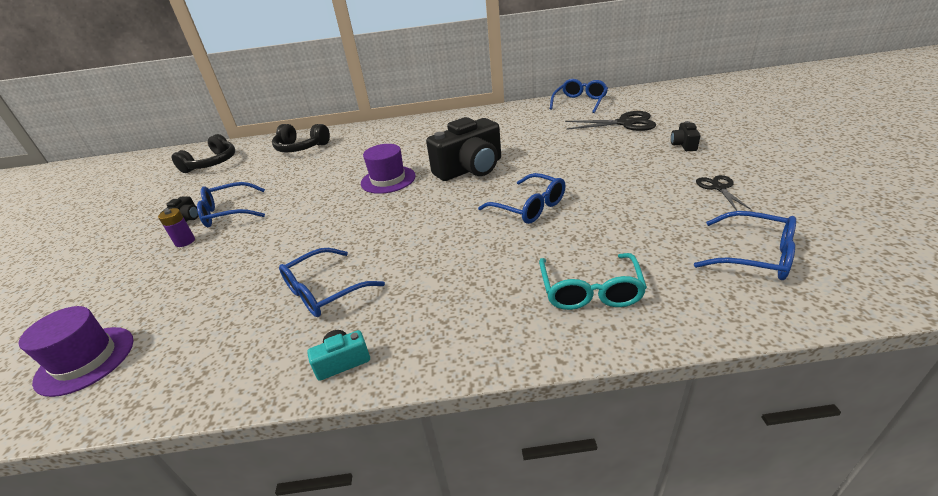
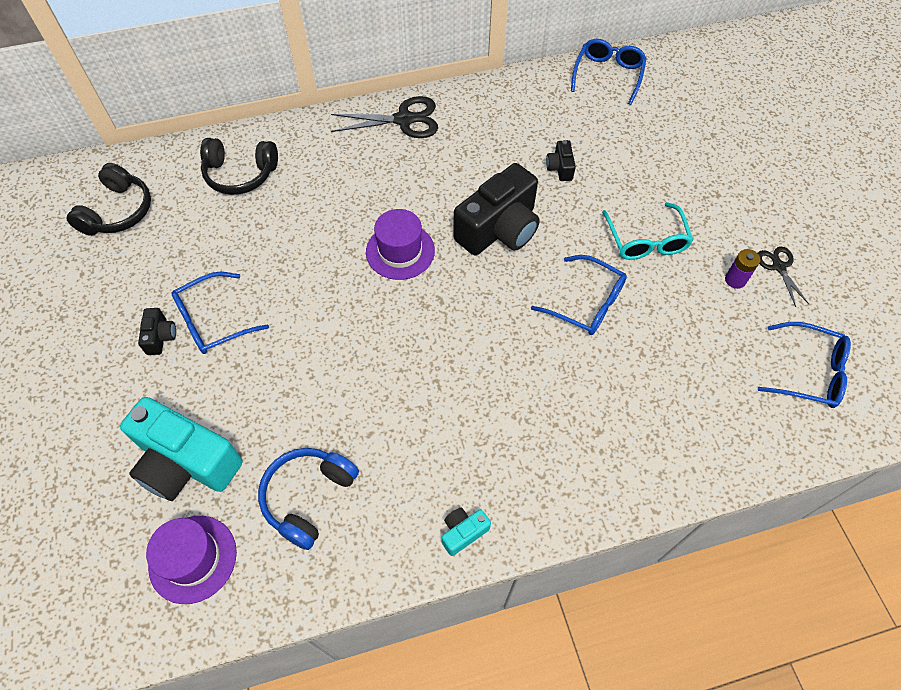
camera: 15 degrees left, 25 degrees up
(140, 292) = (186, 462): none -> turquoise camera
(185, 241) = (186, 377): purple battery -> purple battery (735, 280)
(217, 322) = (308, 497): none -> blue headphones
(324, 291) = (405, 447): blue glasses -> none
(590, 291) = (668, 428): turquoise glasses -> turquoise glasses (646, 241)
(625, 123) = (671, 132): black scissors -> black scissors (404, 120)
(683, 145) = (741, 183): black camera -> black camera (560, 168)

